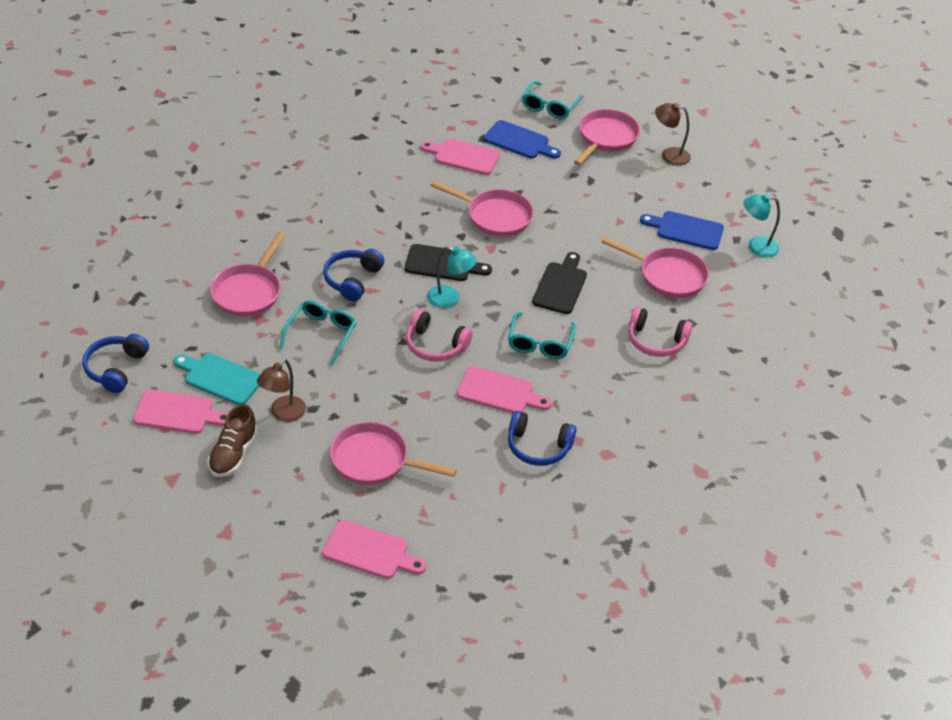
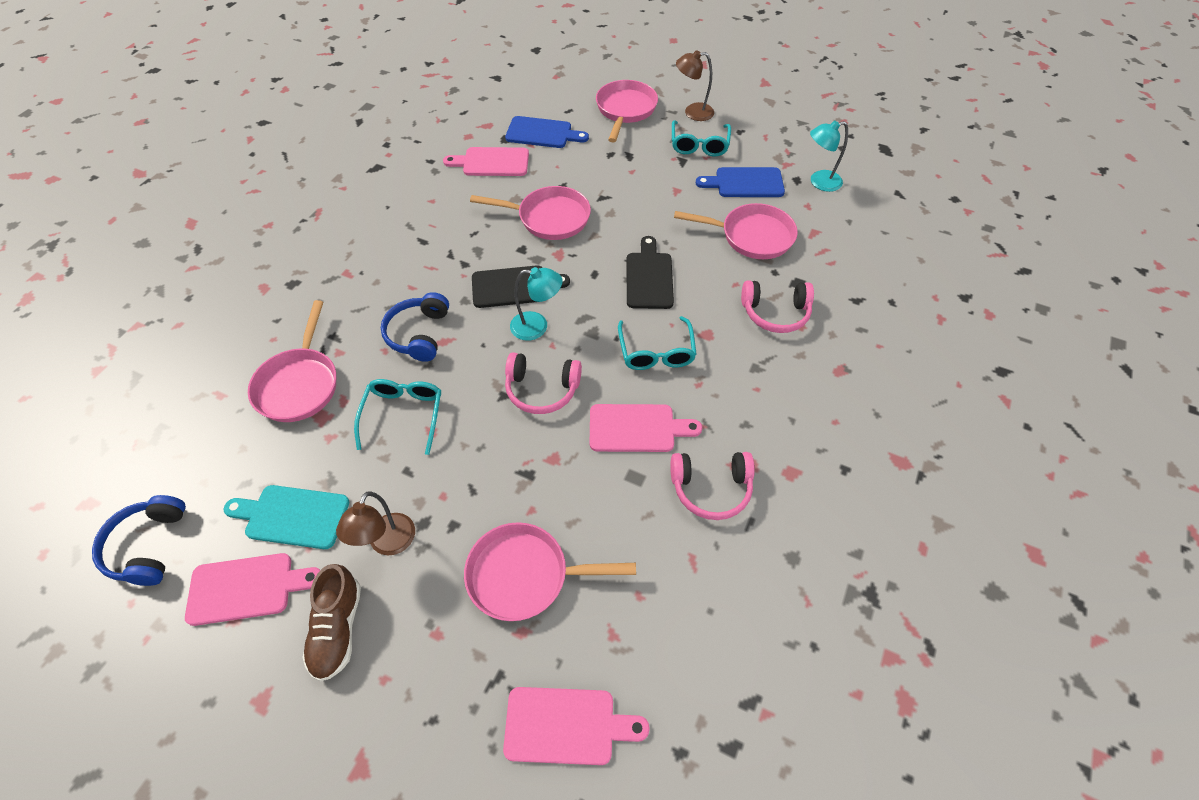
camera: 15 degrees left, 10 degrees up
(538, 447) = (711, 489): blue headphones -> pink headphones
(549, 107) = (558, 92): turquoise glasses -> turquoise glasses (699, 145)

